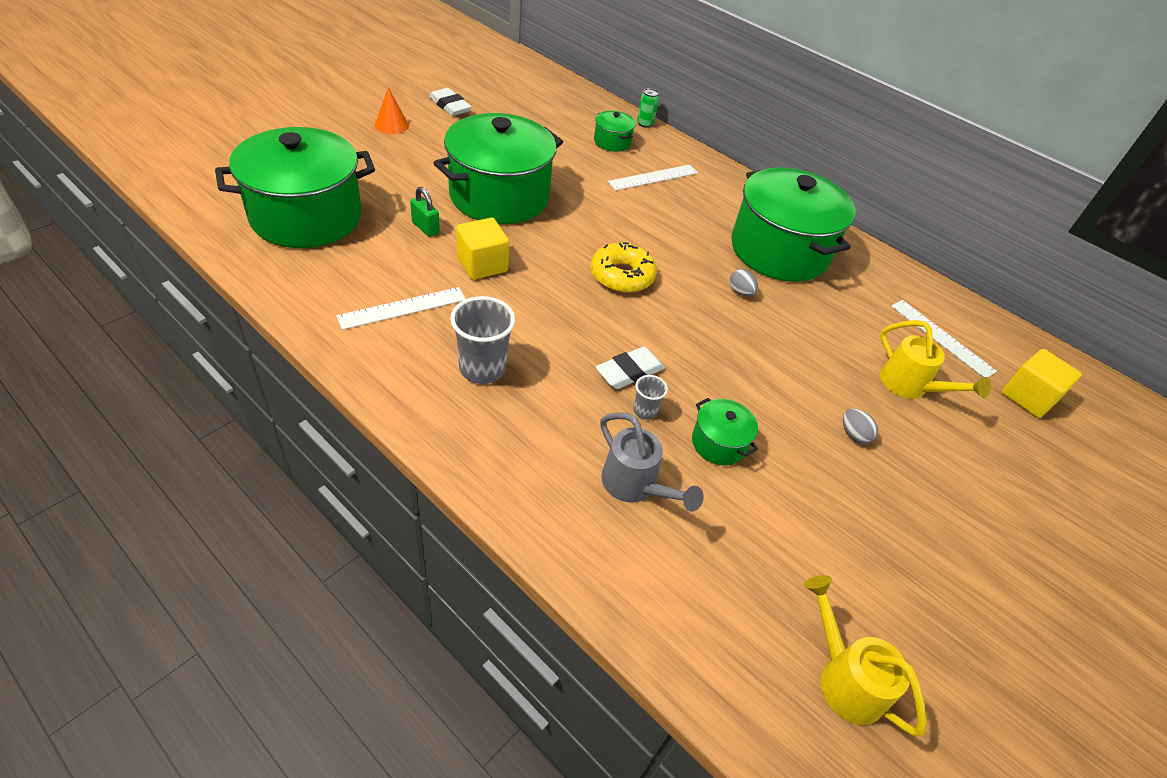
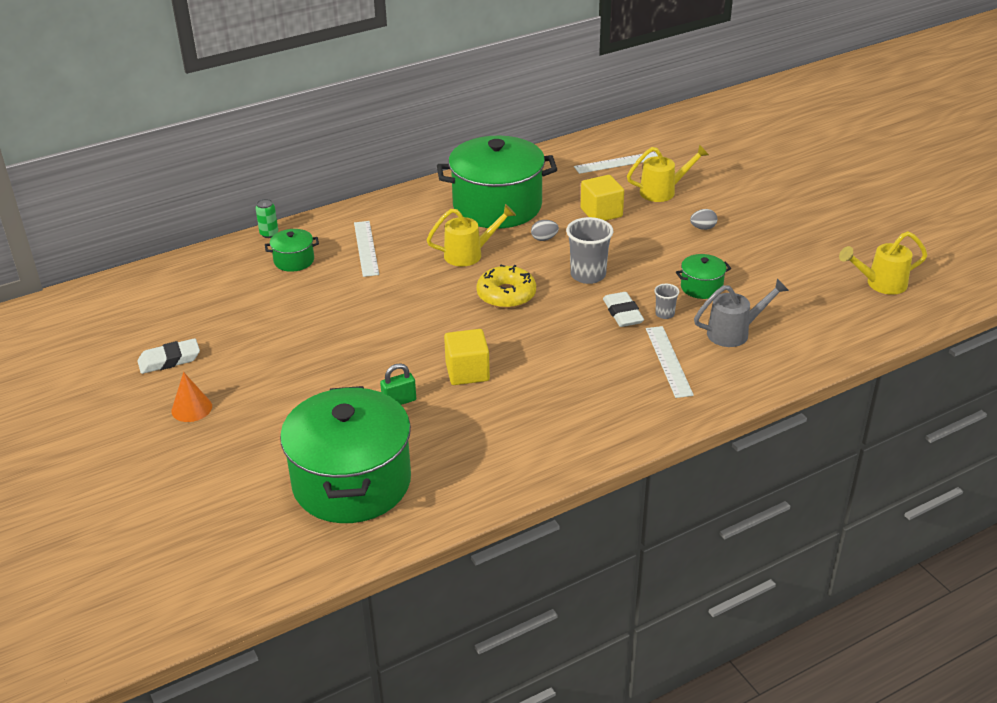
camera: 65 degrees left, 10 degrees down
(402, 308) = (515, 426): white ruler -> white ruler (668, 361)
(482, 368) = (603, 388): grey cup -> grey cup (588, 275)
(499, 196) = (362, 347): green pot -> none
(680, 242) = (469, 254): none -> yellow watering can
(1028, 397) = (682, 148): yellow cube -> yellow cube (601, 212)

